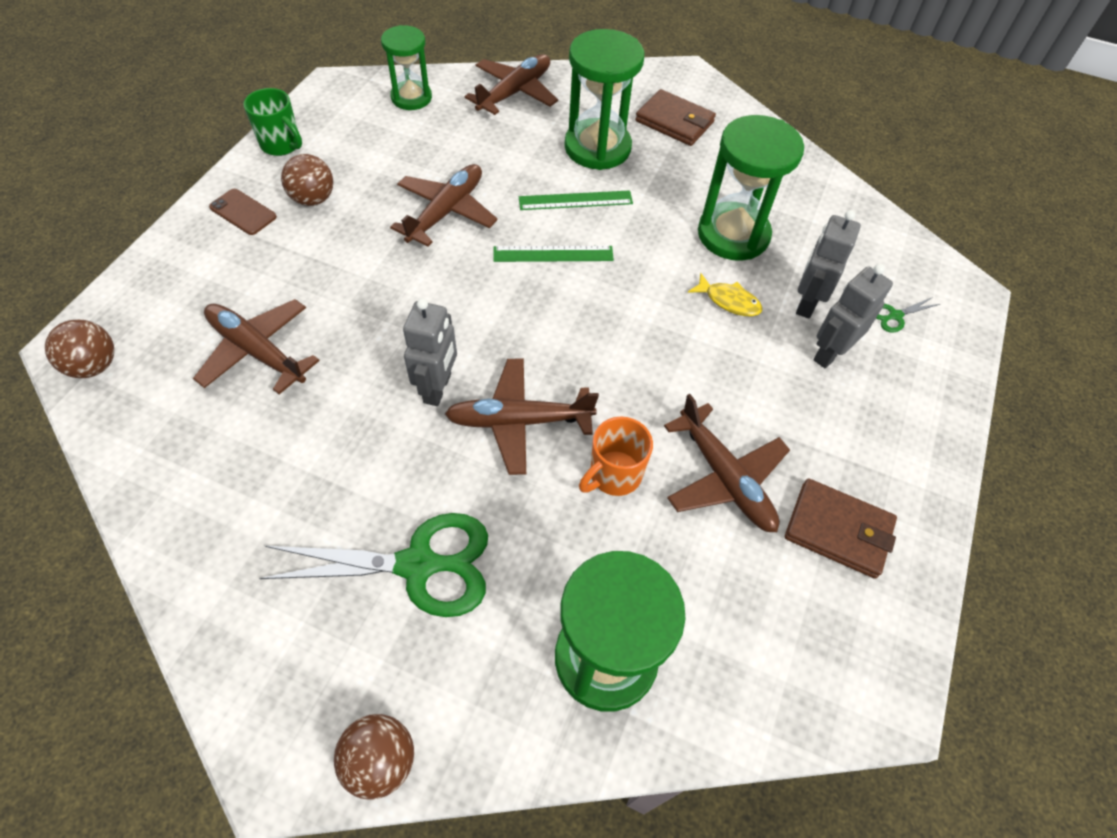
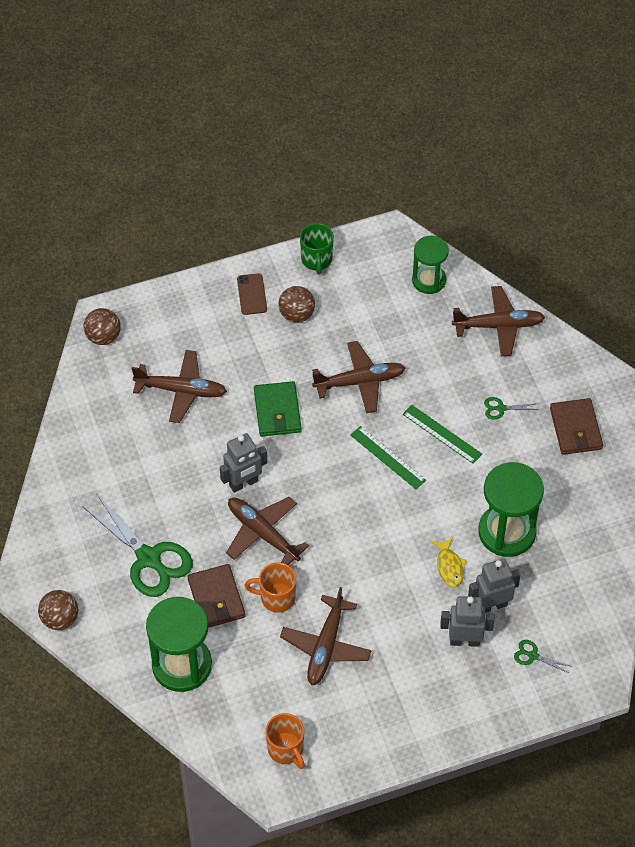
camera: 50 degrees right, 0 degrees up
(257, 351) = (181, 390): brown plane -> brown plane turned 105 degrees clockwise
(393, 293) = (277, 411): none -> green wallet
(597, 147) = (500, 408): green hourglass -> green scissors
(835, 636) = (286, 749): none -> orange mug
(838, 530) = (347, 715): brown wallet -> brown wallet (216, 598)

